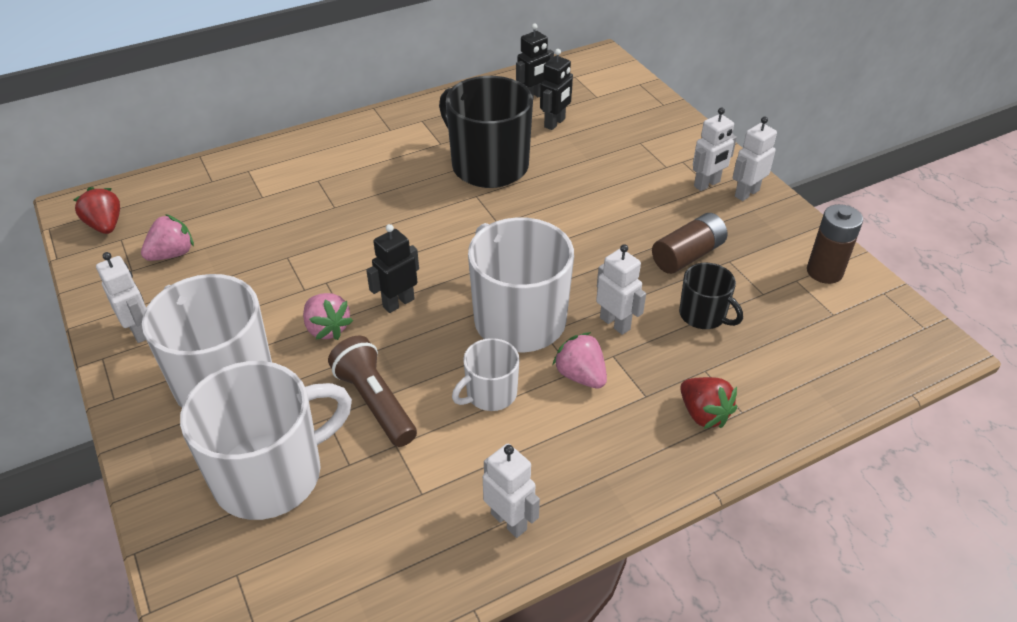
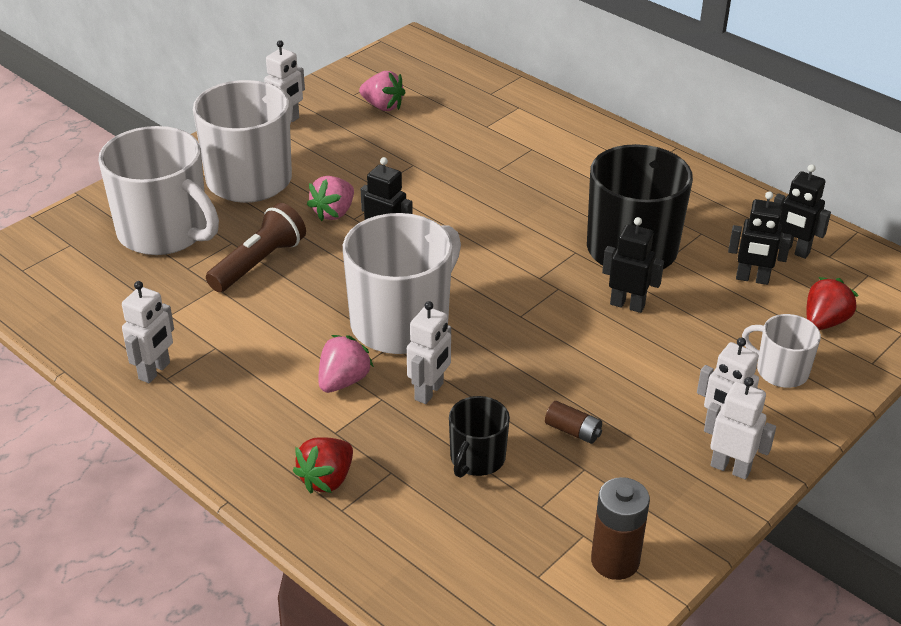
camera: 70 degrees right, 5 degrees down
(105, 225) = (399, 64): red strawberry -> red strawberry (824, 322)
(490, 394) = (295, 327): white mug -> white mug (780, 371)
(555, 188) = (627, 305): none -> black robot
(687, 255) = (573, 431): brown battery -> brown battery, size x0.58

